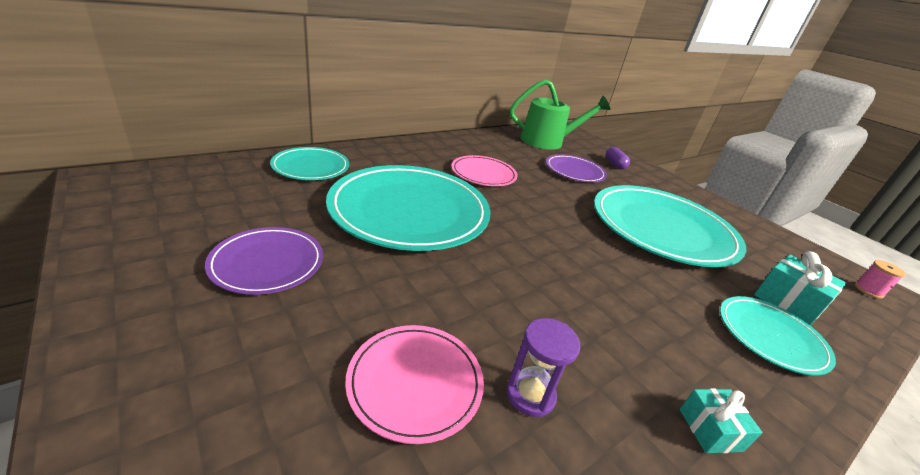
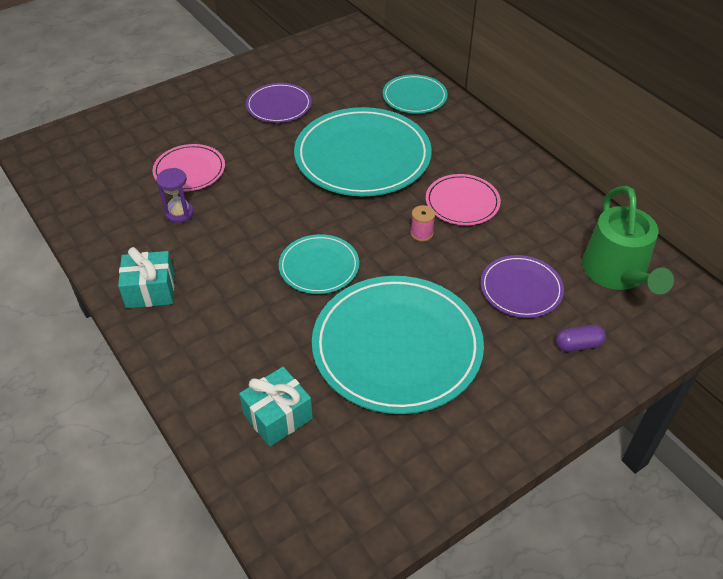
camera: 95 degrees right, 15 degrees up
(710, 429) = (150, 290): turquoise gift -> turquoise gift, size x1.60
(771, 336) = (229, 372): turquoise plate -> turquoise plate (319, 266)
(868, 290) = (314, 539): pink spool -> pink spool (421, 233)

